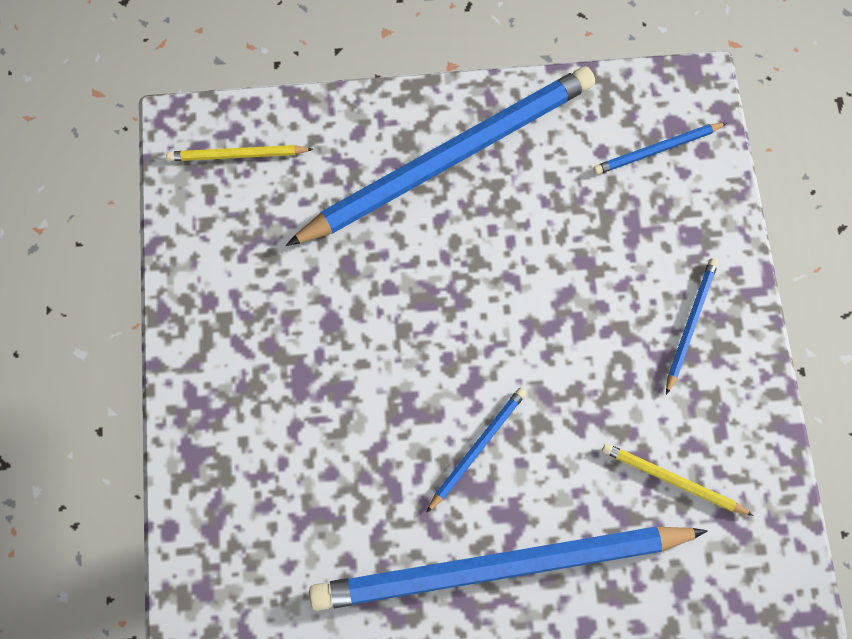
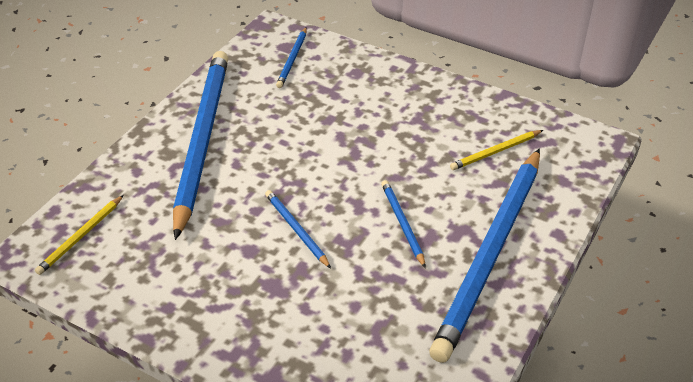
camera: 55 degrees left, 25 degrees down
(690, 325) = (408, 99): blue pencil -> blue pencil (296, 230)

